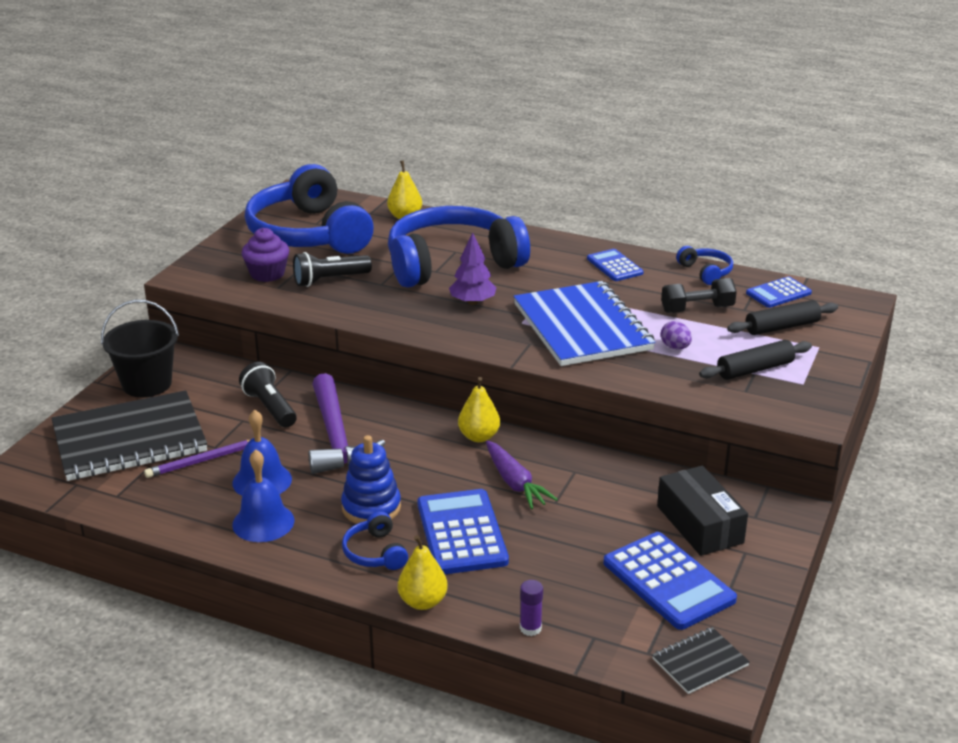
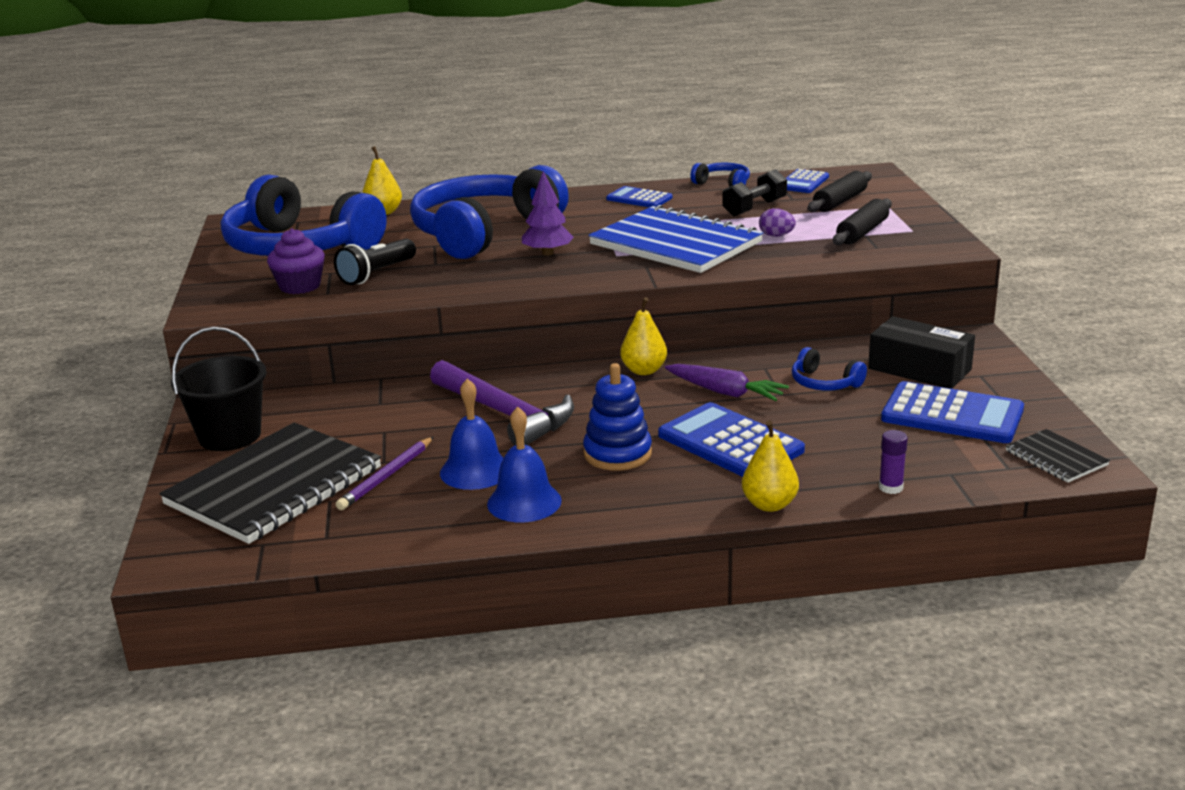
camera: 30 degrees left, 5 degrees down
(270, 408) = (401, 413): black flashlight -> none
(375, 552) = (671, 485): blue headphones -> blue headphones (824, 383)
(700, 662) = (1056, 458): black notebook -> black notebook turned 60 degrees counterclockwise

